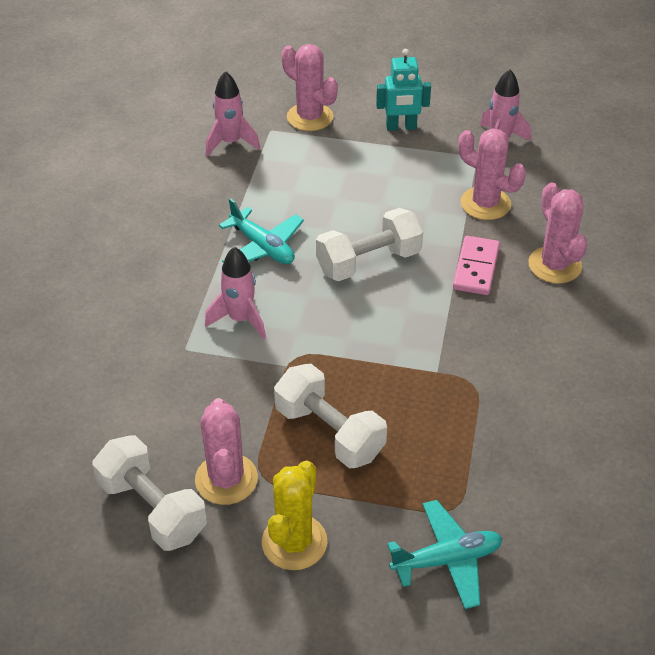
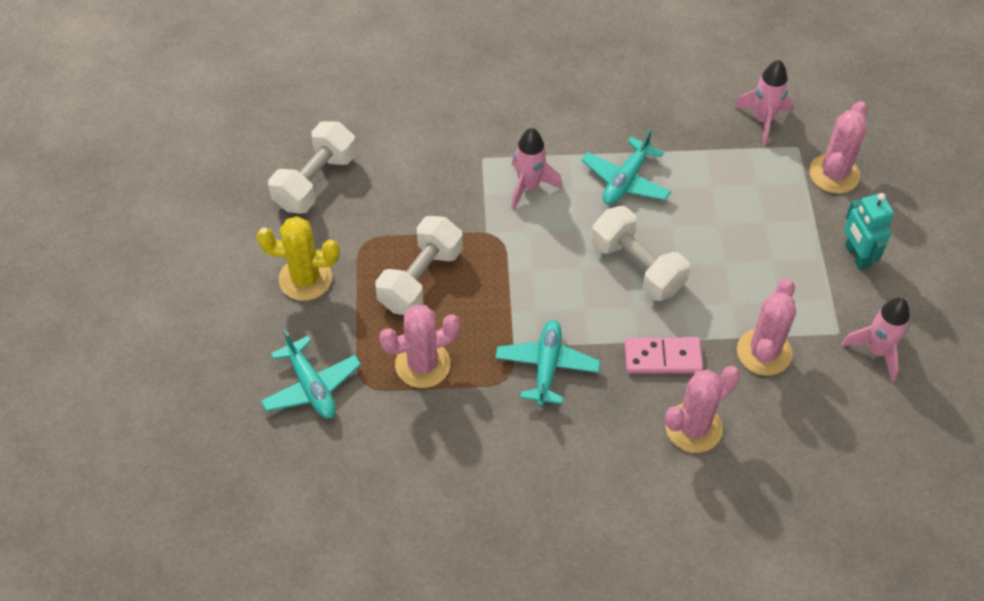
camera: 75 degrees right, 10 degrees up
(226, 479) = (354, 220): pink cactus -> pink cactus (422, 364)
(467, 351) = (547, 367): none -> turquoise plane

